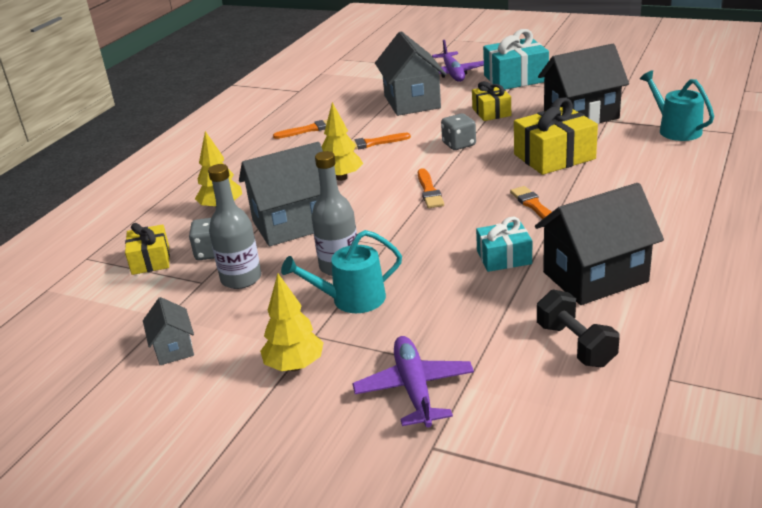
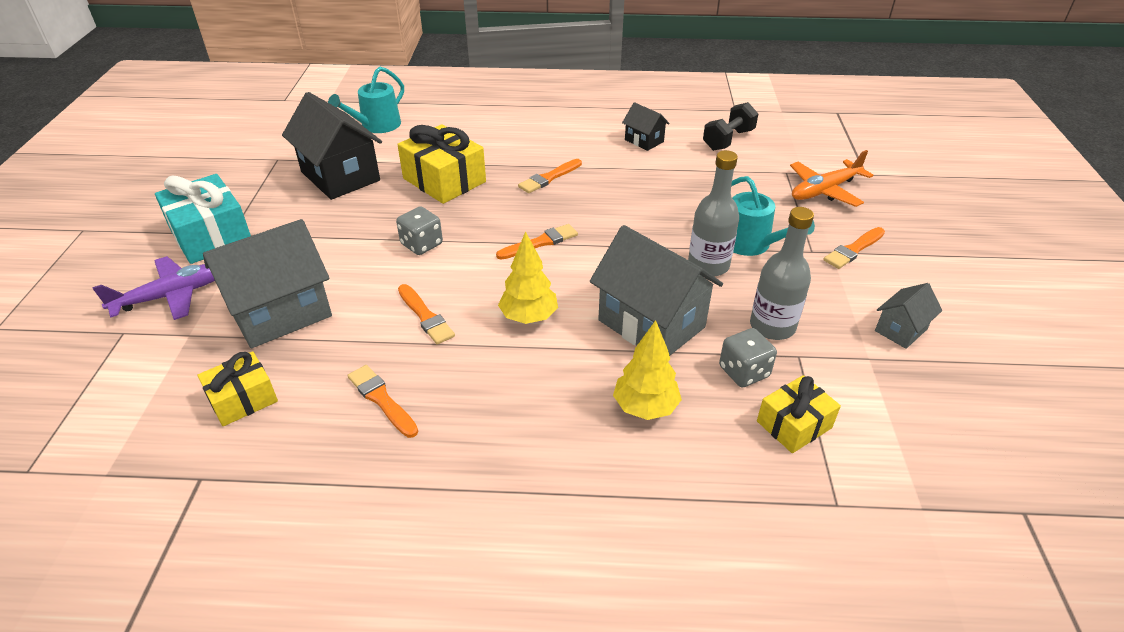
camera: 115 degrees left, 10 degrees up
(295, 366) = (853, 250): yellow tree -> orange brush
(414, 389) = (824, 190): purple plane -> orange plane
(491, 112) = (325, 236): yellow gift -> yellow gift (243, 399)
(504, 257) = (640, 181): turquoise gift -> none
(595, 277) = (644, 141): black house -> black house, size x0.50

